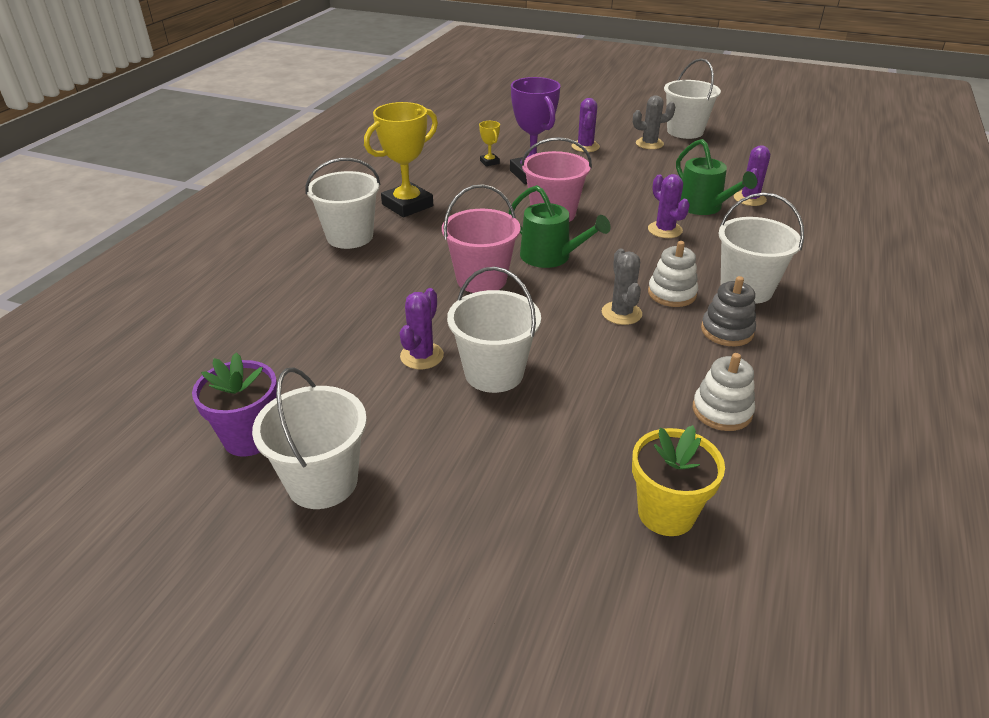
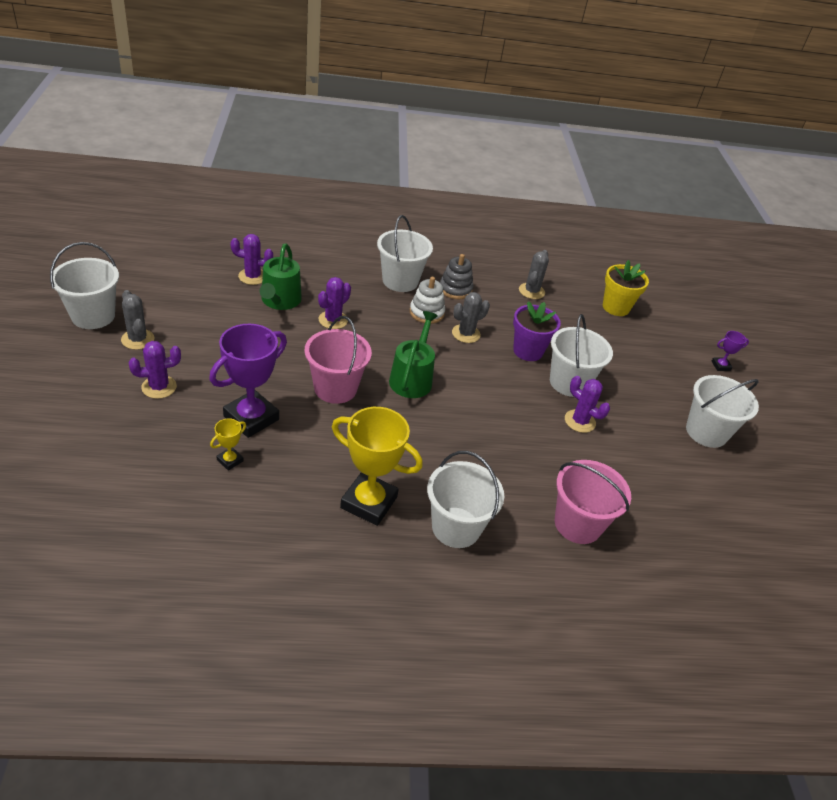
camera: 120 degrees left, 5 degrees up
(249, 438) = (710, 480): purple flower pot -> purple flower pot (528, 351)
(422, 356) = (579, 421): purple cactus -> purple cactus turned 45 degrees clockwise
(448, 606) = (720, 366): none -> purple trophy
(481, 279) = (470, 412): pink bucket -> pink bucket (577, 524)
(703, 207) = (280, 301): green watering can -> green watering can turned 150 degrees clockwise
(722, 411) = (531, 291): white stacking toy -> grey cactus

